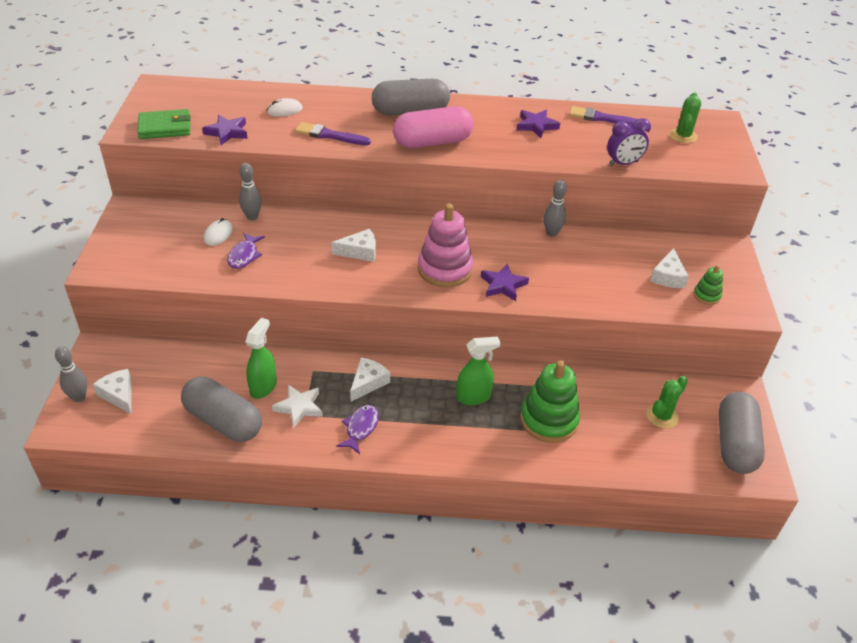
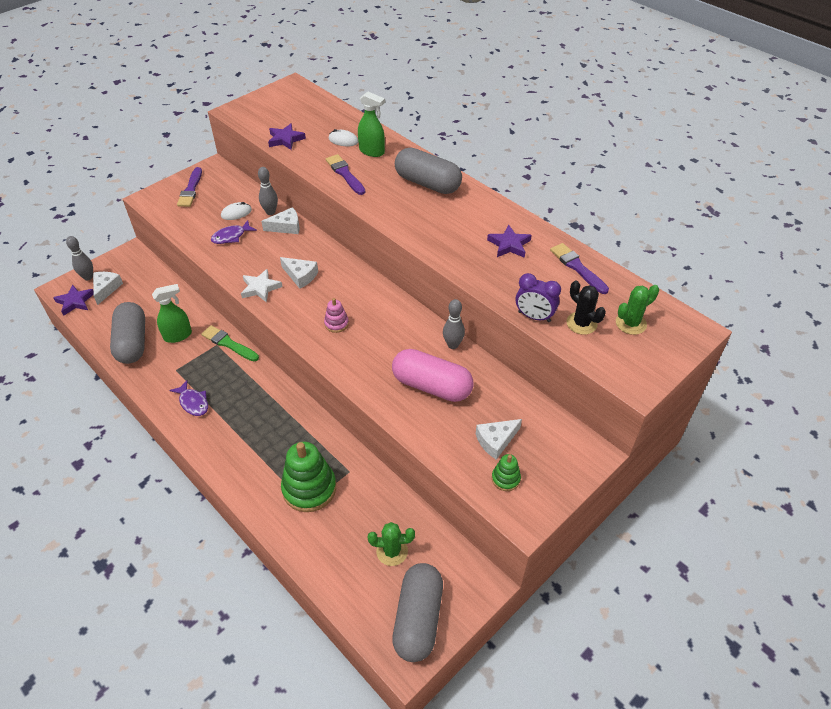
camera: 45 degrees right, 5 degrees up
(135, 238) = (191, 190): none -> purple brush
(165, 127) = (255, 118): green wallet -> none
(299, 407) = (179, 363): white star -> white star (260, 288)
(323, 363) = (228, 343): none -> green brush
(360, 428) = (193, 402): purple fish -> purple fish turned 75 degrees clockwise
(368, 382) = (236, 375): white cheese -> white cheese (286, 227)
(432, 142) = (408, 216): pink capsule -> pink capsule (432, 386)
(445, 269) = (336, 324): pink stacking toy -> pink stacking toy, size x0.49
(473, 397) = (284, 434): green spray bottle -> green spray bottle (372, 151)
(503, 285) = (359, 361): purple star -> purple star (75, 302)
(656, 152) = (581, 323): none -> black cactus
(735, 443) = (418, 618): grey capsule -> grey capsule turned 45 degrees counterclockwise

